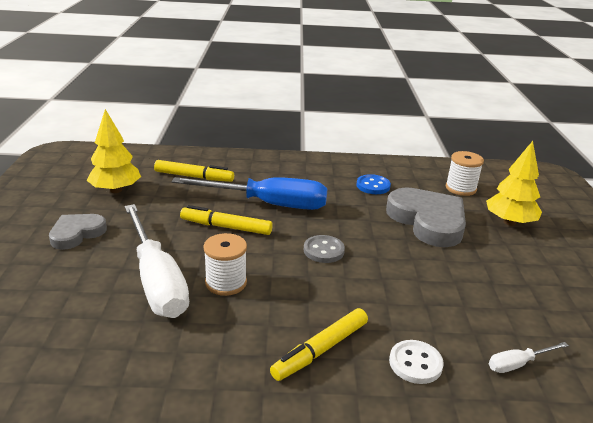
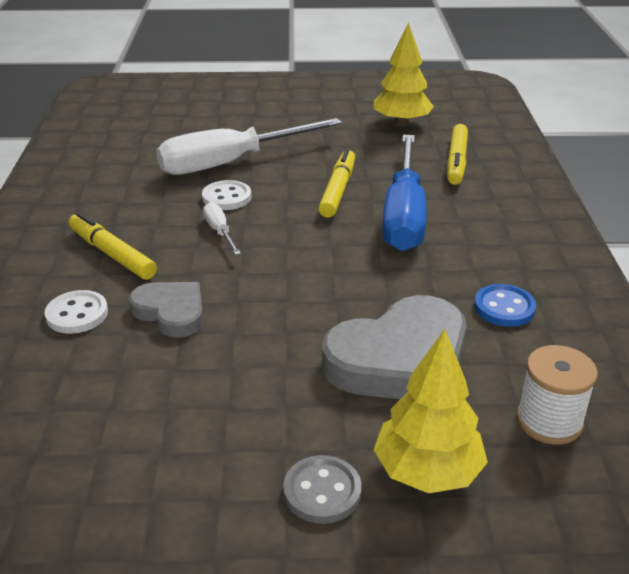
camera: 90 degrees right, 5 degrees up
(77, 233) = (307, 118): grey heart -> grey heart (171, 312)
(226, 283) = (226, 197): white spool -> white button
(323, 250) = (296, 257): grey button -> grey button (322, 491)
(518, 364) = (53, 398): white screwdriver -> white screwdriver (220, 232)

